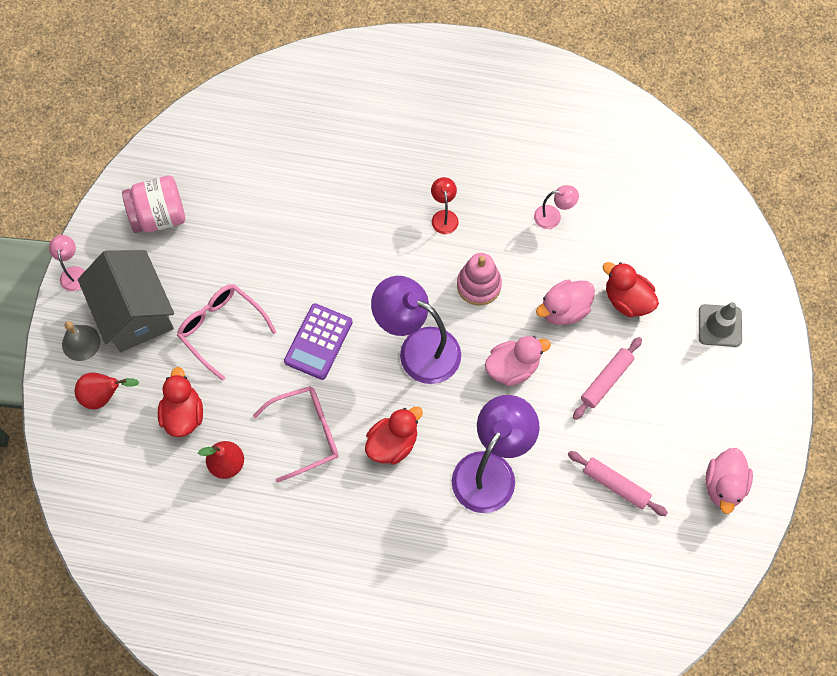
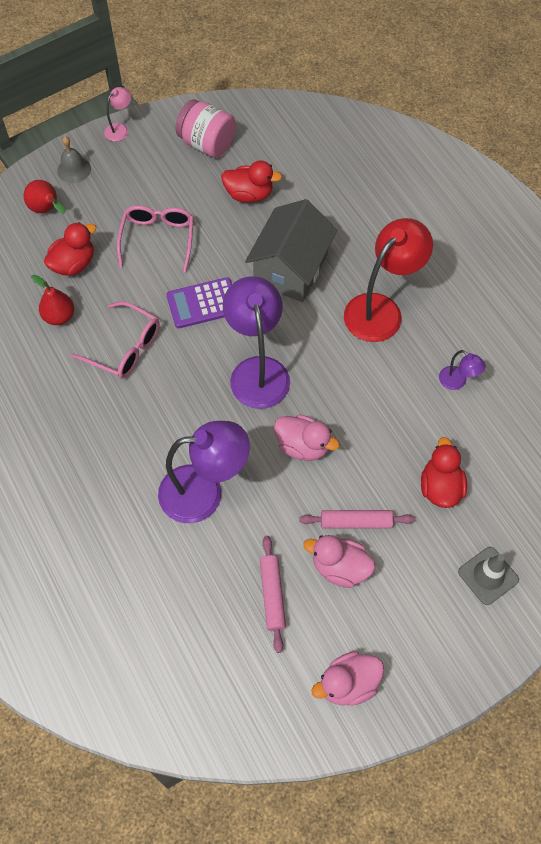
camera: 50 degrees right, 5 degrees down
(135, 312) = (123, 182): grey house -> grey house (290, 269)
(392, 443) = (166, 409): red duck -> red duck (249, 194)
(444, 216) = (381, 309): red lamp -> red lamp, size x2.17
(479, 285) = (348, 373): pink stacking toy -> none
(553, 216) = (457, 382): pink lamp -> purple lamp
(564, 310) = (386, 447): pink duck -> pink duck (340, 567)

